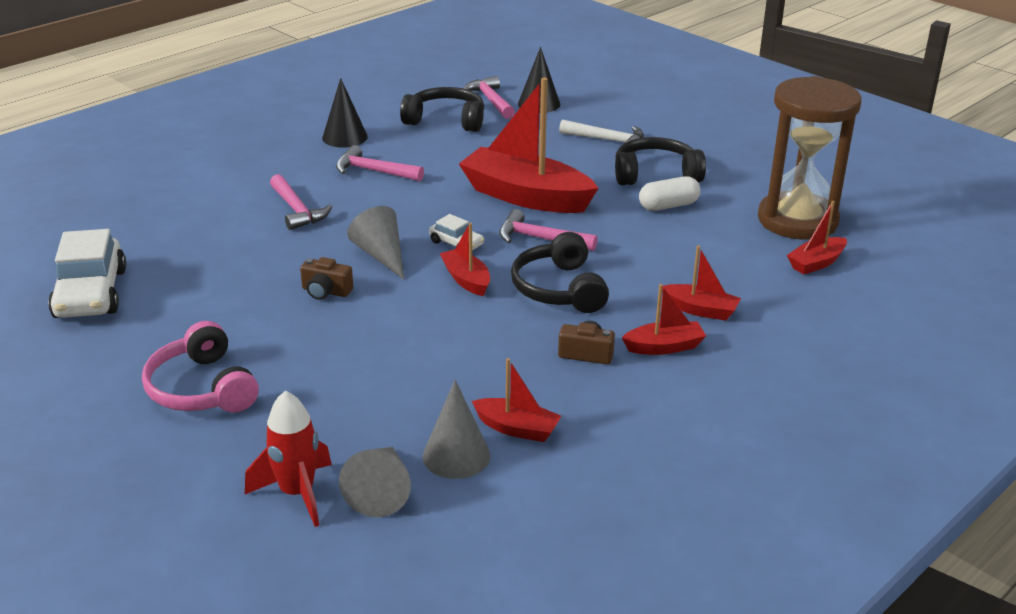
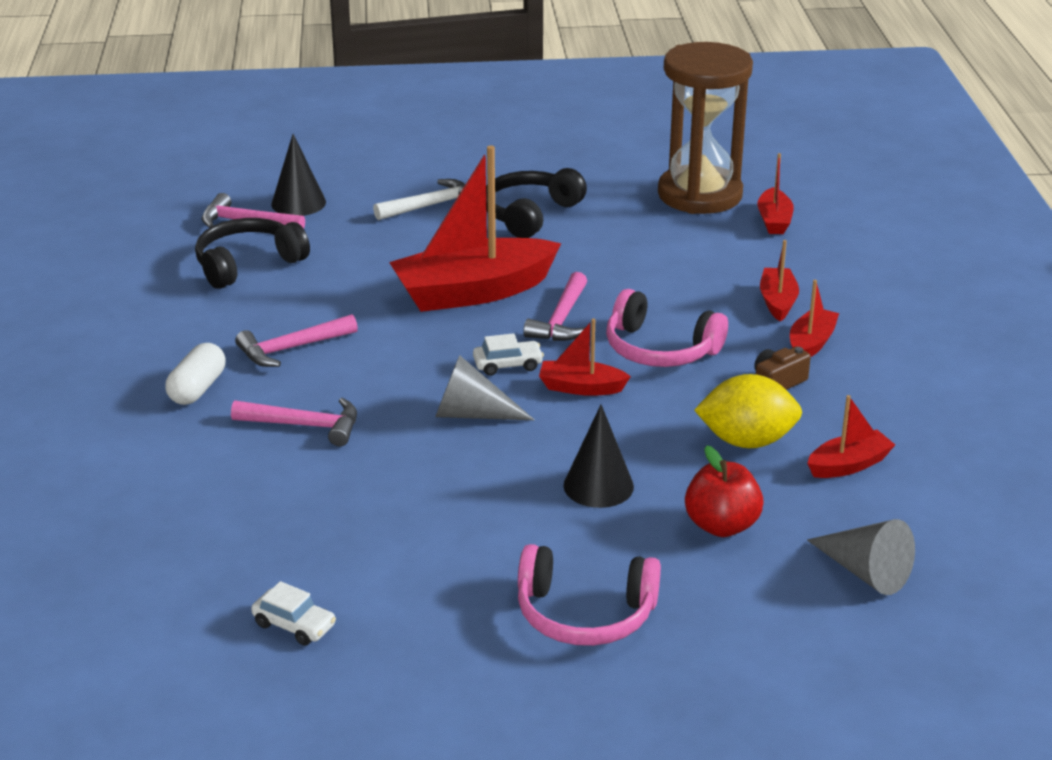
camera: 50 degrees left, 0 degrees up
(91, 293) = (294, 625): white car -> white car, size x0.49
(297, 493) = (823, 620): red rocket -> none
(326, 291) = (497, 472): brown camera -> none
(345, 137) = (185, 334): black cone -> black cone (598, 486)
(367, 402) = (721, 525): none -> red apple
(456, 456) = (855, 512): grey cone -> none
(489, 371) = (746, 441): none -> yellow lemon
(540, 239) = (561, 320): pink hammer -> pink hammer turned 45 degrees counterclockwise
(558, 289) = (659, 349): black headphones -> pink headphones
(668, 206) = (594, 235): white capsule -> white capsule (197, 388)
(700, 310) = (777, 302): red boat -> red boat turned 60 degrees counterclockwise

